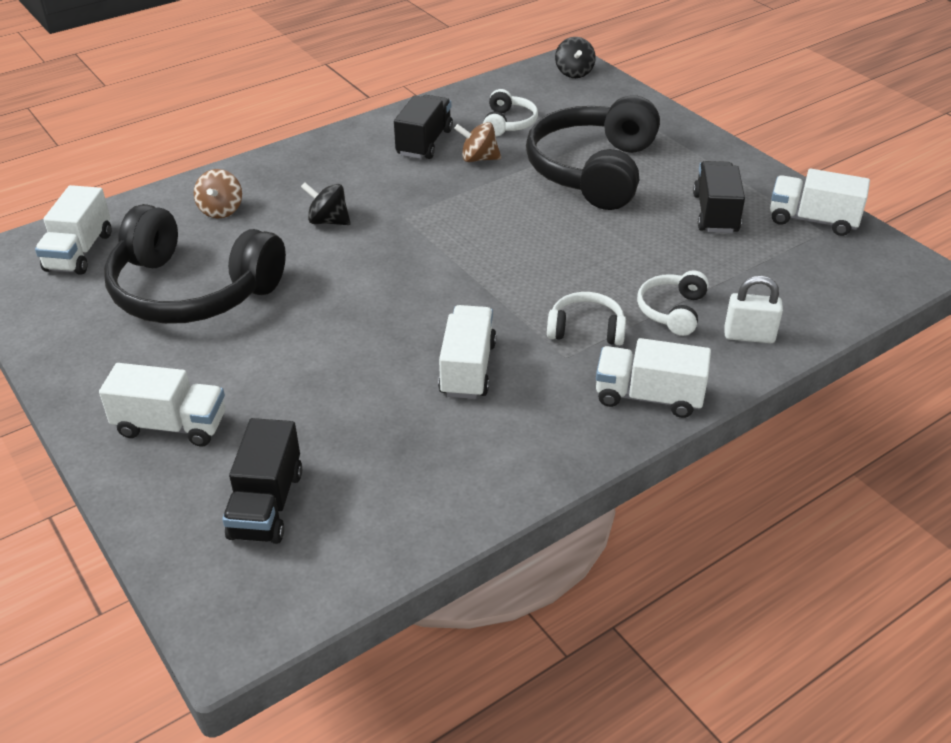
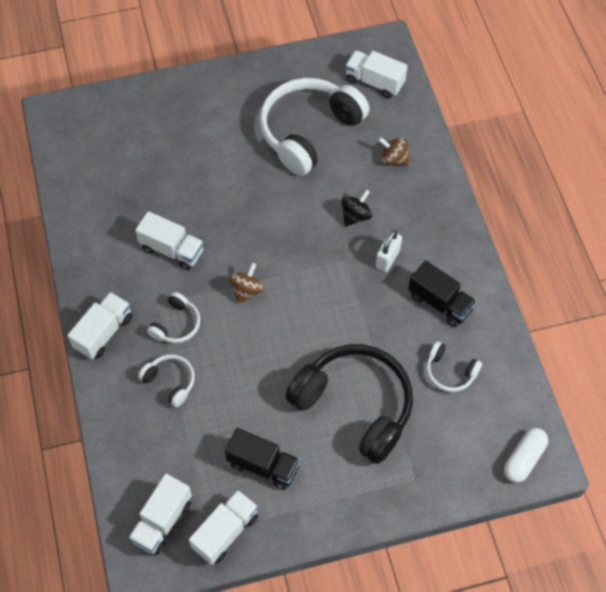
camera: 110 degrees right, 20 degrees up
(171, 425) = (194, 107): white truck -> white truck (162, 521)
(192, 291) = (309, 131): black headphones -> white headphones
(266, 504) = (119, 137): black truck -> none
(478, 159) = (402, 332): brown spinning top -> brown spinning top (246, 290)
(574, 73) = (524, 459): black spinning top -> white capsule
(749, 336) = (126, 415): white padlock -> white padlock (387, 259)

